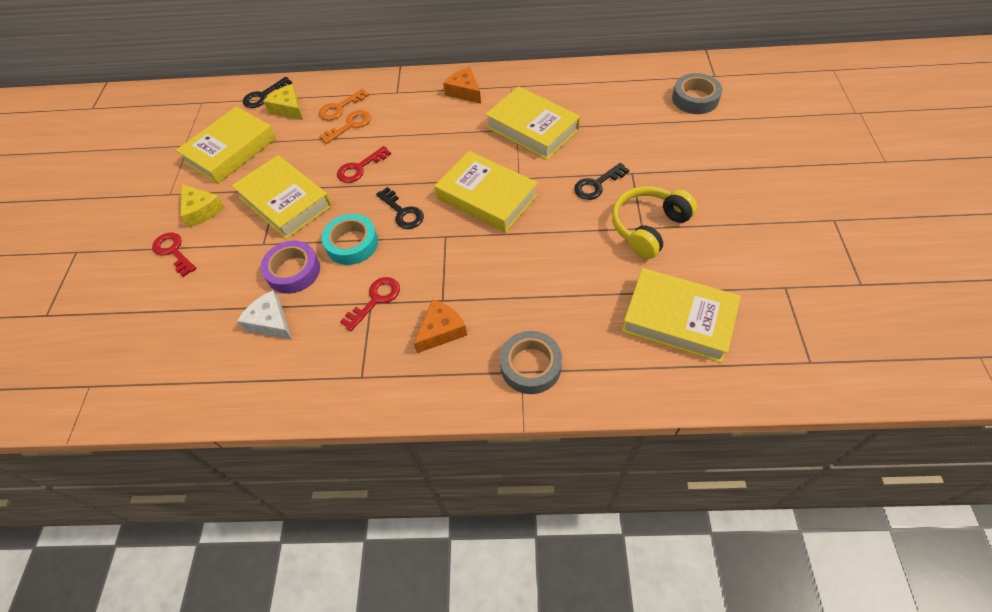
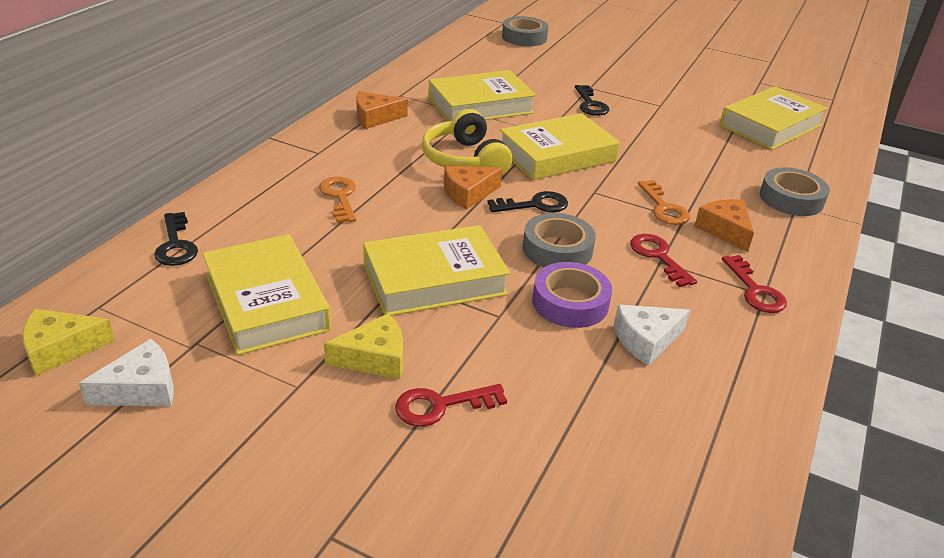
camera: 70 degrees left, 20 degrees down
(149, 147) = (142, 388): none -> white cheese
(288, 108) = (238, 232): yellow cheese -> yellow cheese (61, 348)
(340, 108) = (294, 195): orange key -> orange key (664, 208)
(352, 243) = (557, 249): turquoise tape -> grey tape
(360, 168) = (430, 211): red key -> red key (755, 290)
(394, 175) = (468, 193): none -> orange cheese
(648, 227) = (662, 103): yellow headphones -> yellow headphones (465, 160)

